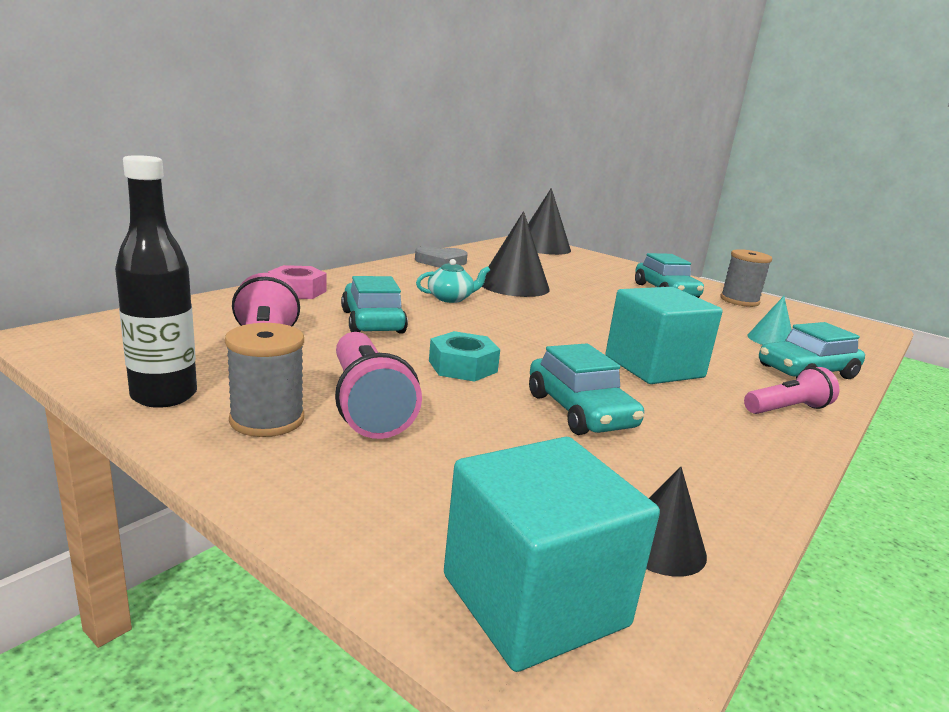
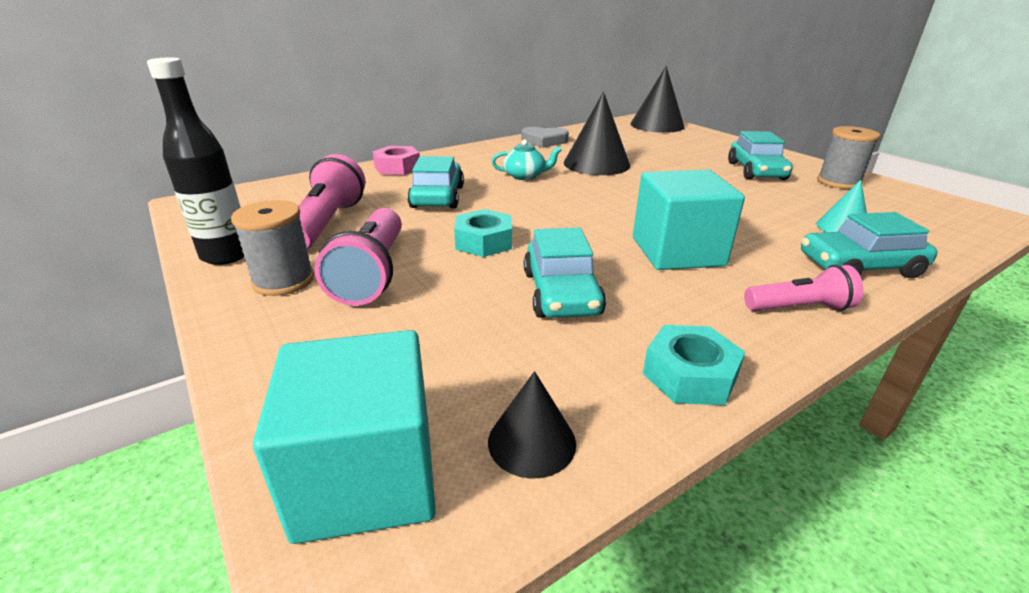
camera: 20 degrees right, 10 degrees up
(746, 473) = (689, 375): none -> turquoise nut

